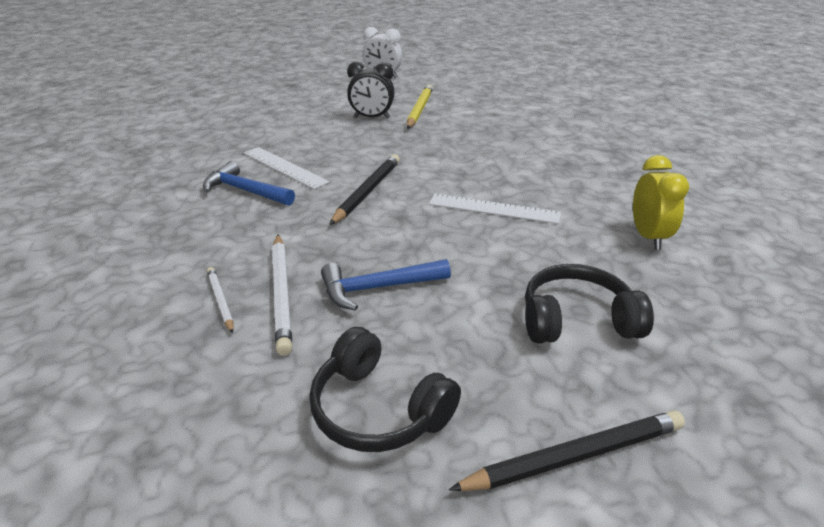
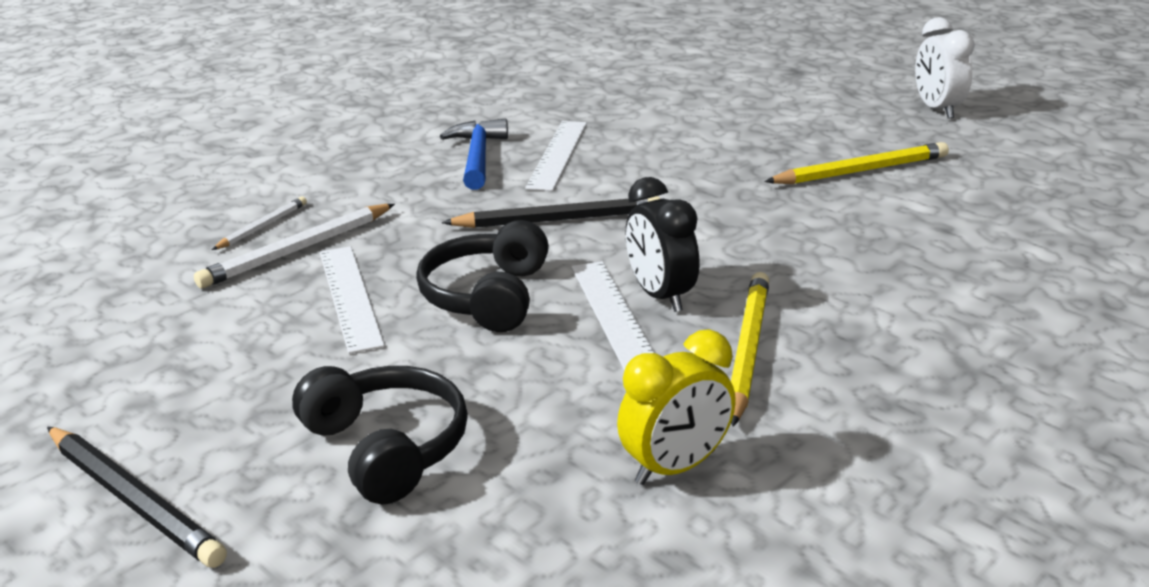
camera: 60 degrees right, 5 degrees down
(372, 118) = (776, 151): black clock -> black clock (660, 296)
(378, 288) = (349, 297): blue hammer -> white ruler
(378, 409) = (148, 362): black headphones -> black headphones (487, 296)
(558, 187) = (748, 349): none -> yellow pencil

